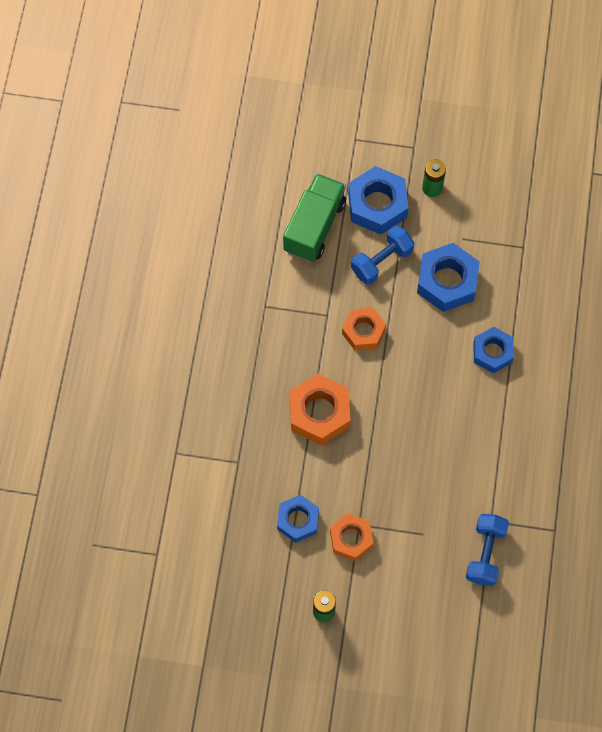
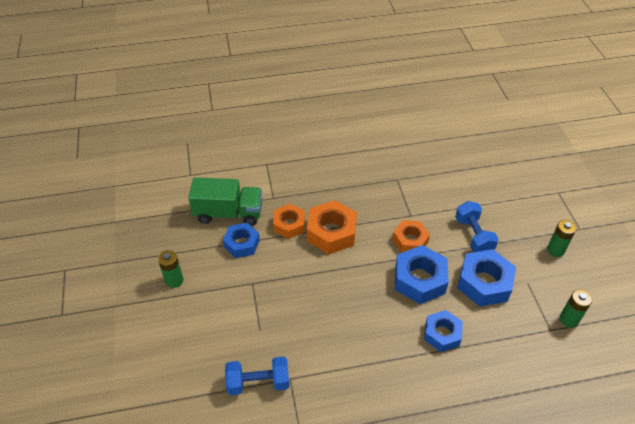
camera: 70 degrees right, 20 degrees down
(314, 226) = (474, 188): green truck -> green truck (228, 213)
(351, 539) = (238, 281): orange nut -> orange nut (289, 225)
(377, 205) = (516, 220): blue nut -> blue nut (419, 279)
(382, 261) = (473, 235): blue dumbbell -> blue dumbbell turned 45 degrees clockwise
(518, 224) = (569, 319): none -> green battery

